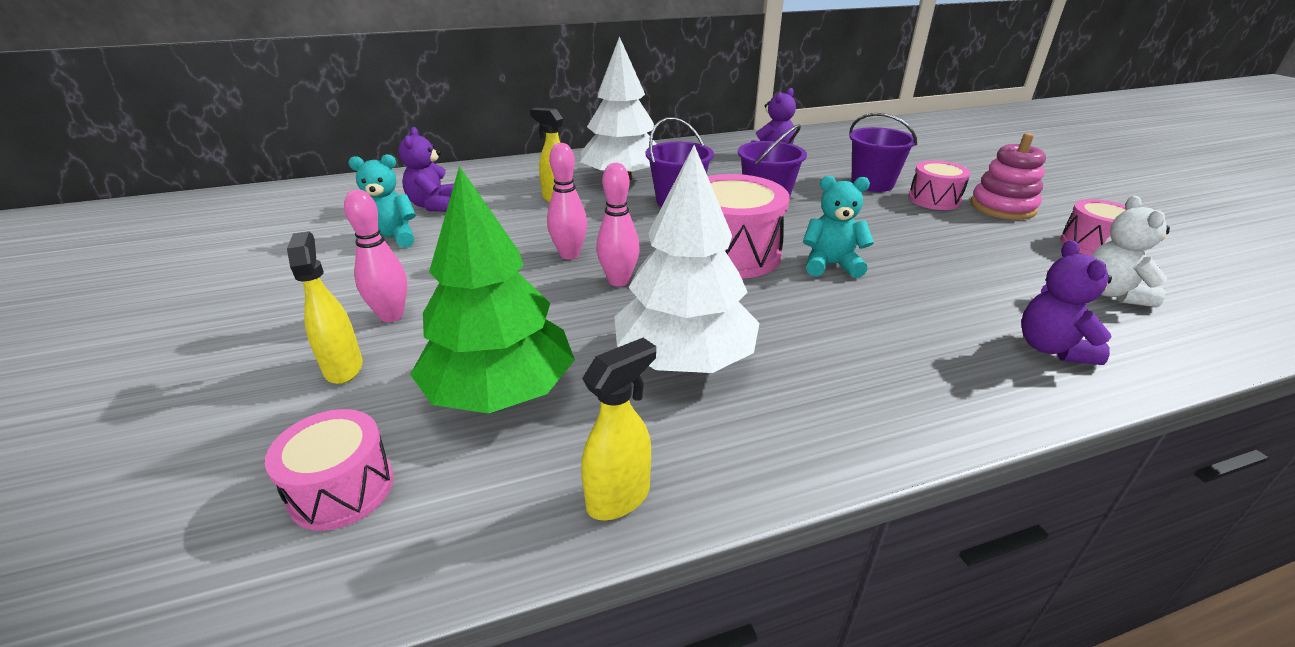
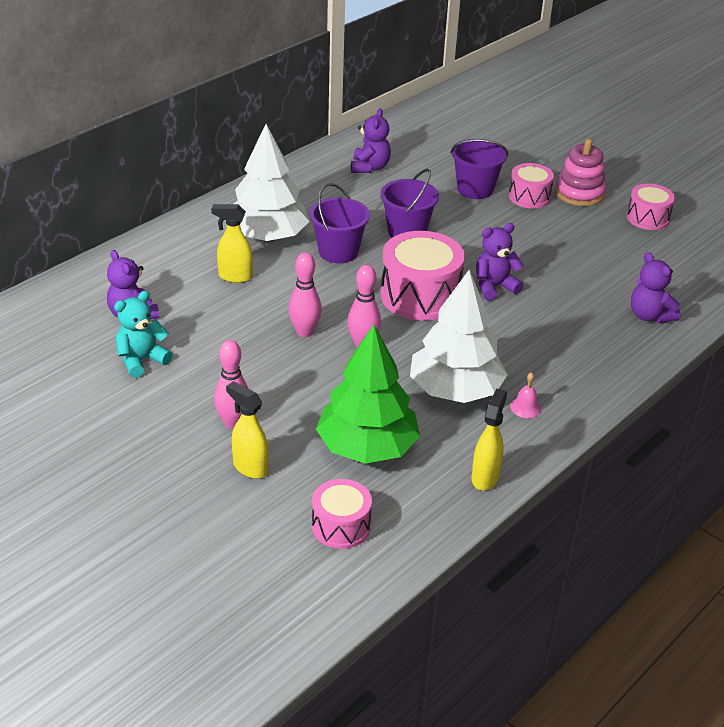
camera: 30 degrees left, 5 degrees up
(769, 412) = (525, 407): none -> pink bell
(831, 265) = (494, 287): turquoise teddy bear -> purple teddy bear
(1112, 293) = (670, 261): white teddy bear -> none

